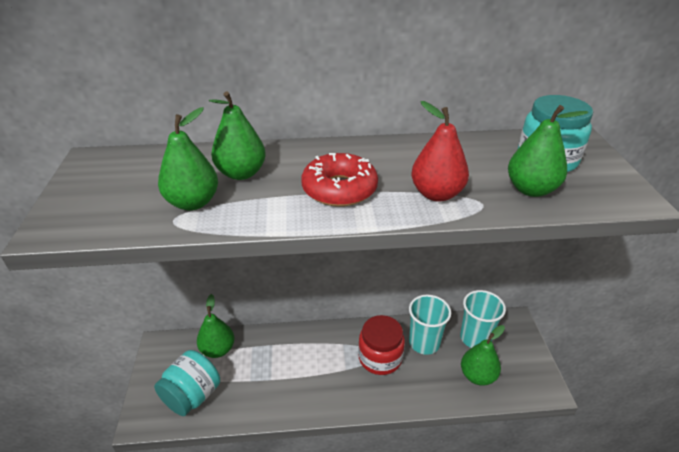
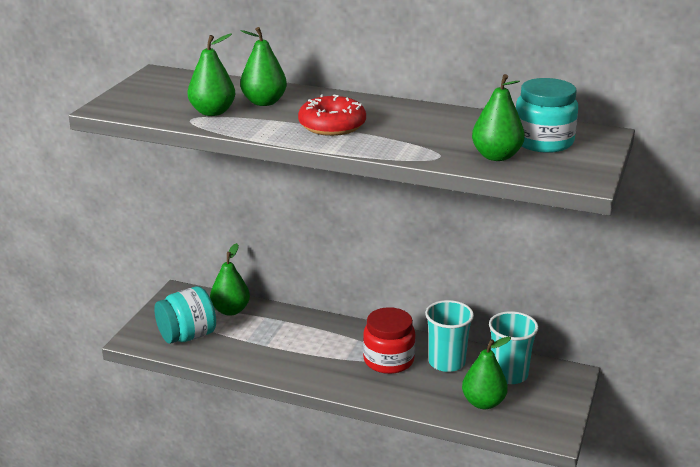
camera: 25 degrees right, 10 degrees down
(436, 194) = (409, 143): red pear -> none

